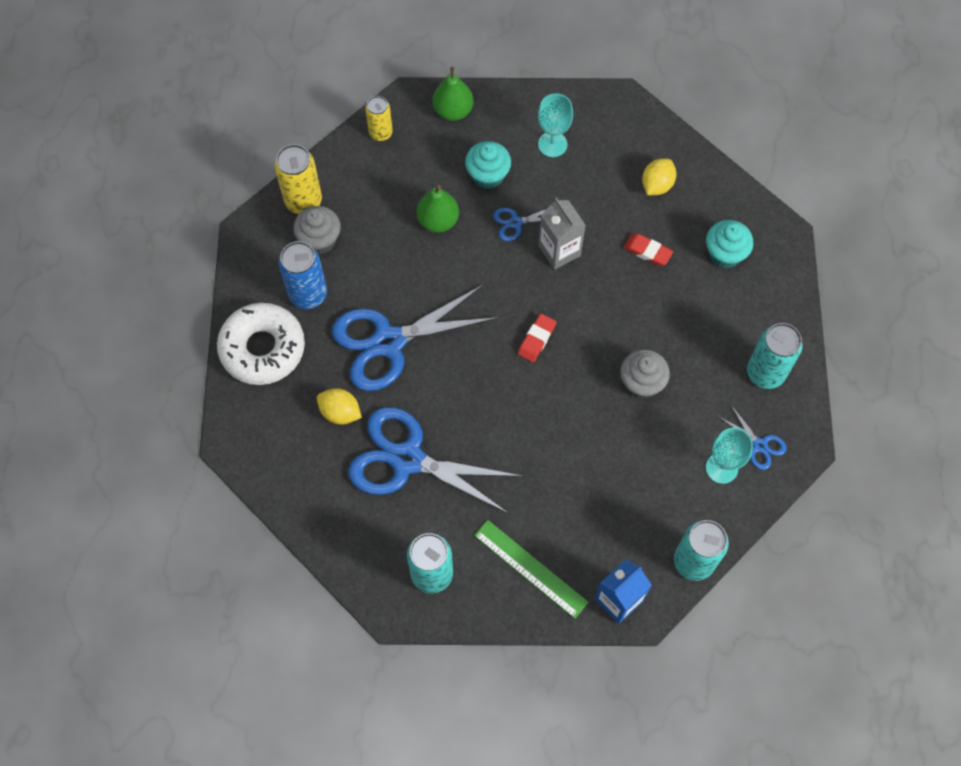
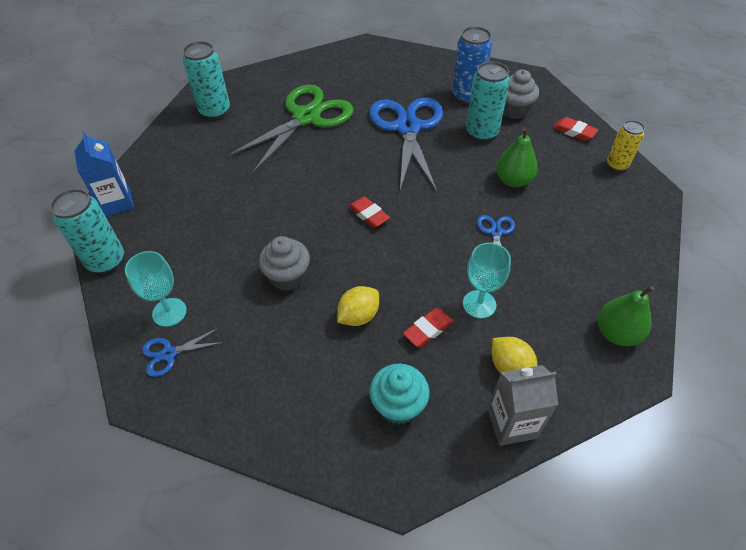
camera: 110 degrees right, 15 degrees down
(262, 348) = (431, 68): white donut -> none
(303, 201) = (554, 109): yellow can -> none
(339, 176) = (574, 132): none -> red eraser
(340, 412) = (362, 93): yellow lemon -> yellow lemon (358, 316)
(407, 459) = (306, 117): blue scissors -> green scissors
(453, 111) = (637, 219): green pear -> green pear (616, 333)
(488, 176) = (554, 225): turquoise cupcake -> none
(530, 568) = (180, 160): green ruler -> none
(552, 144) = (584, 286): turquoise goblet -> turquoise goblet (479, 304)
(559, 250) = (454, 256): grey carton -> grey carton (511, 423)
(765, 373) = (239, 391): turquoise can -> turquoise can (481, 132)

